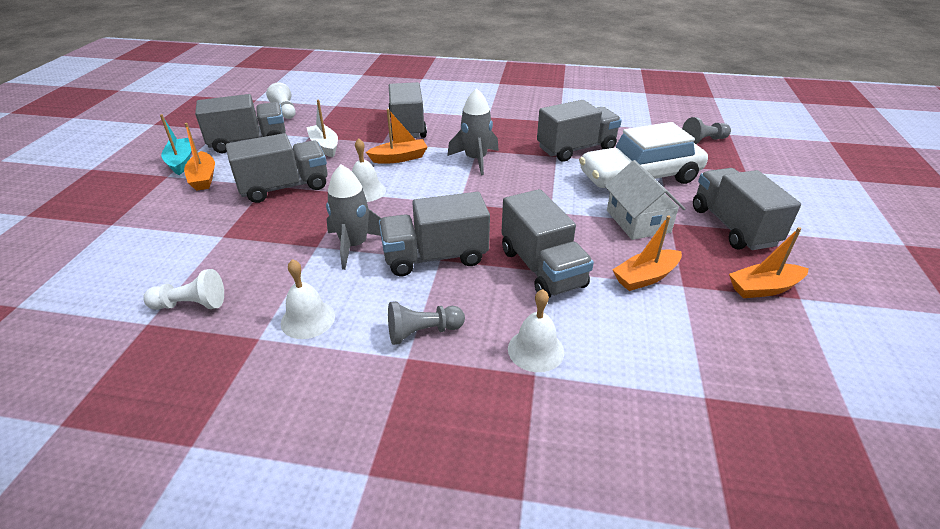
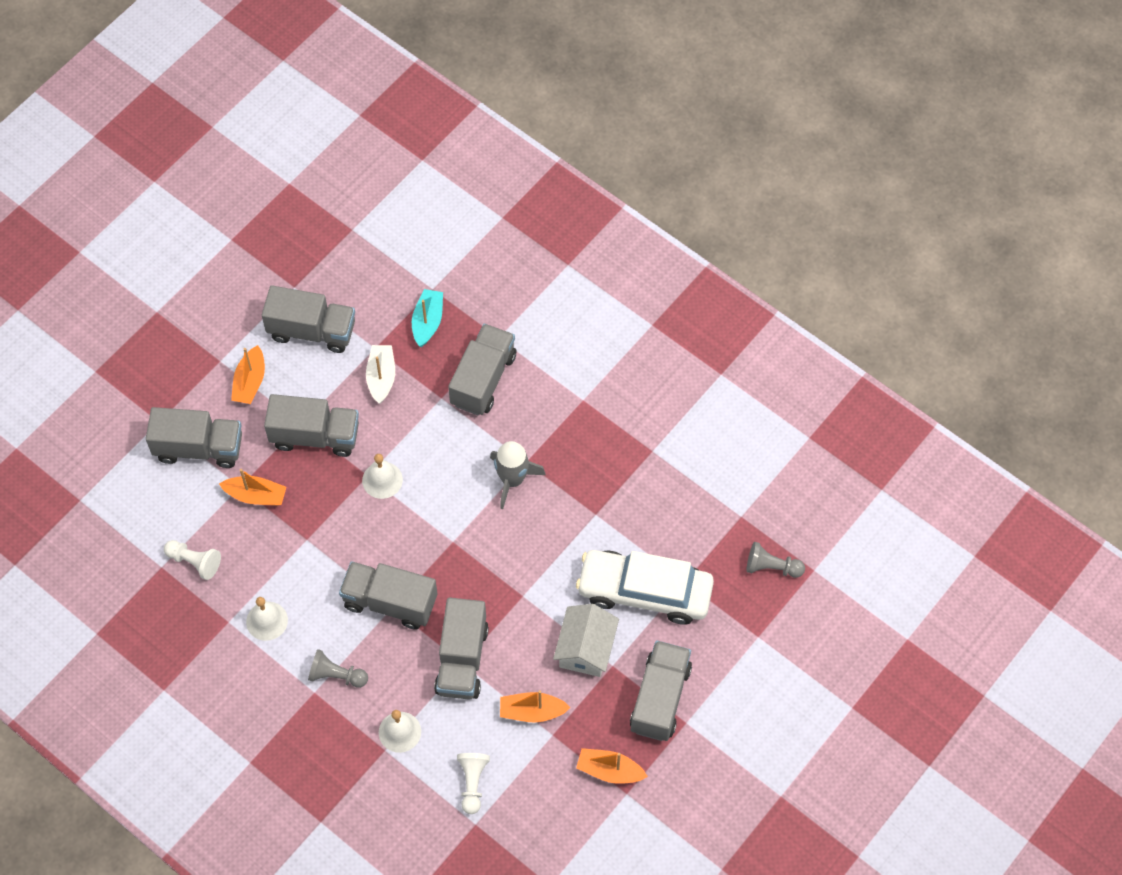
camera: 30 degrees right, 25 degrees up
(180, 162) = (237, 339): turquoise boat -> turquoise boat (427, 322)
(285, 111) = (373, 276): white pawn -> white pawn (472, 783)
(354, 245) = (336, 554): grey rocket -> none
(399, 158) = (442, 438): orange boat -> orange boat (256, 496)
(576, 149) = (625, 512): grey truck -> grey truck (199, 448)

